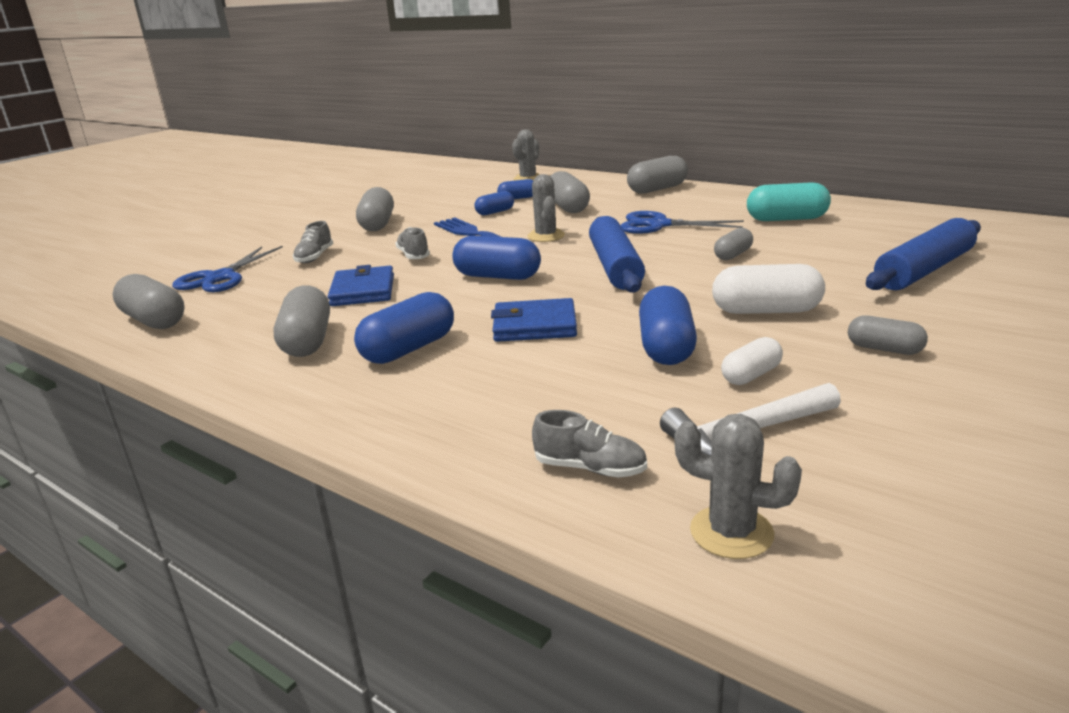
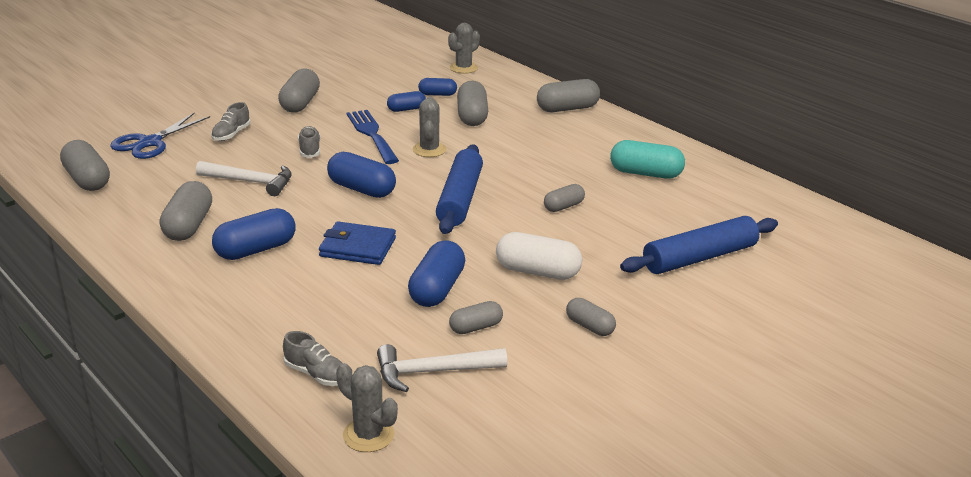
camera: 10 degrees right, 5 degrees up
(363, 291) = (251, 182): blue wallet -> white hammer
(659, 225) = (532, 157): blue scissors -> none
(751, 375) = (476, 327): white capsule -> grey capsule

